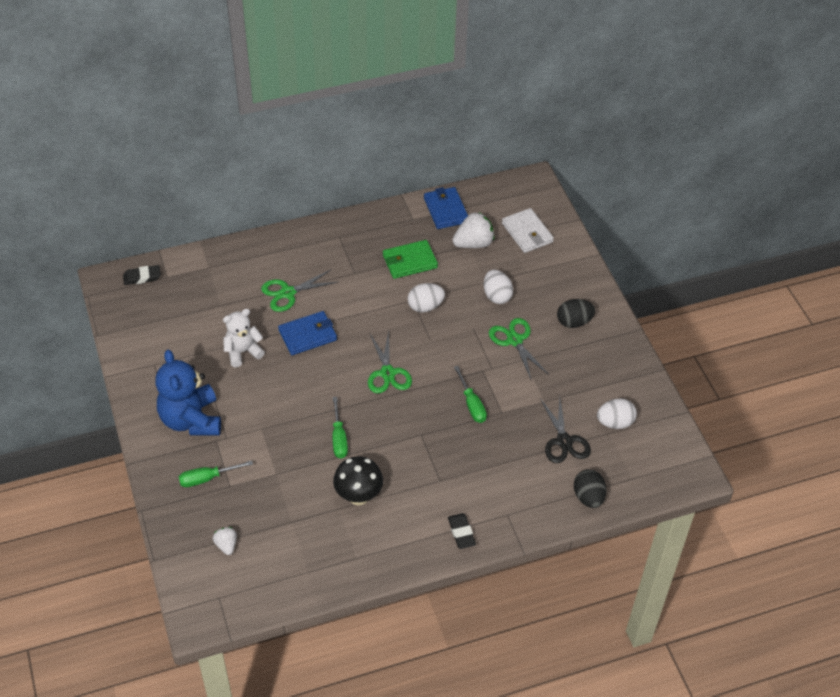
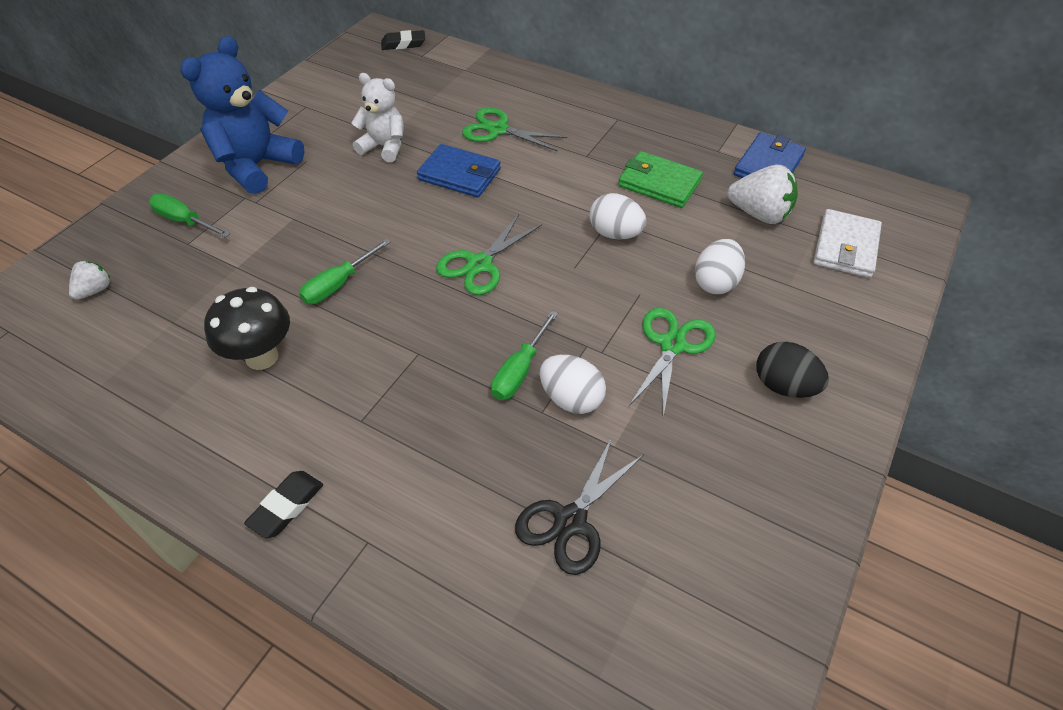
camera: 50 degrees right, 0 degrees up
(142, 277) = (403, 44): black eraser -> black eraser turned 45 degrees counterclockwise
(588, 497) = (497, 634): black egg -> none
(615, 422) = (677, 566): white egg -> white egg (571, 398)

